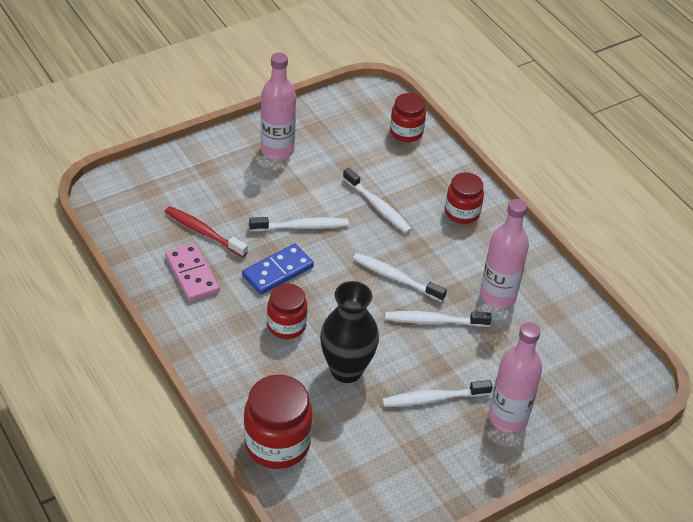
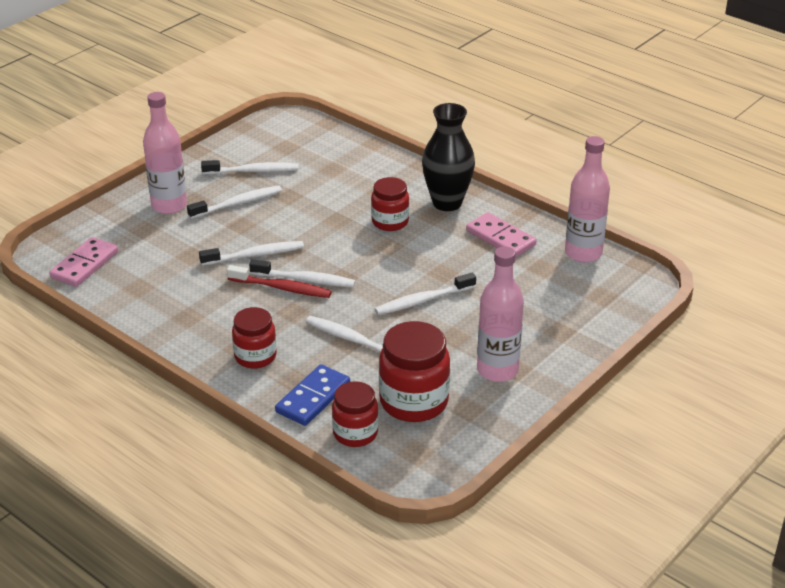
camera: 165 degrees right, 10 degrees down
(203, 232) = (516, 272): red toothbrush -> red toothbrush (282, 288)
(277, 271) = (423, 258): blue domino -> blue domino (313, 398)
(277, 443) = (354, 153): red jar -> red jar (414, 402)
(346, 370) = (321, 205): black vase -> black vase (447, 203)
(403, 447) = (253, 171): none -> white toothbrush
(498, 295) = (197, 289): pink bottle -> pink bottle (583, 253)
(602, 356) = (85, 265): none -> pink domino

